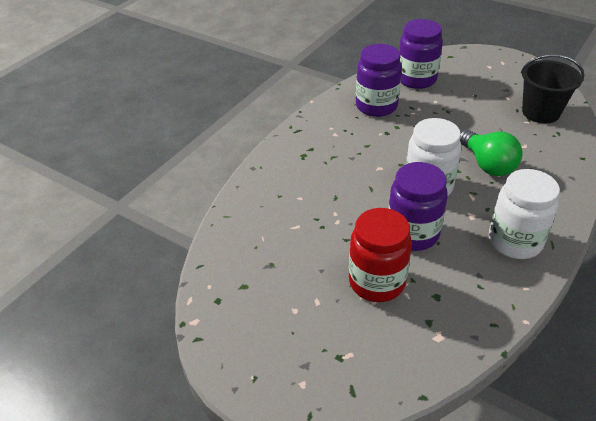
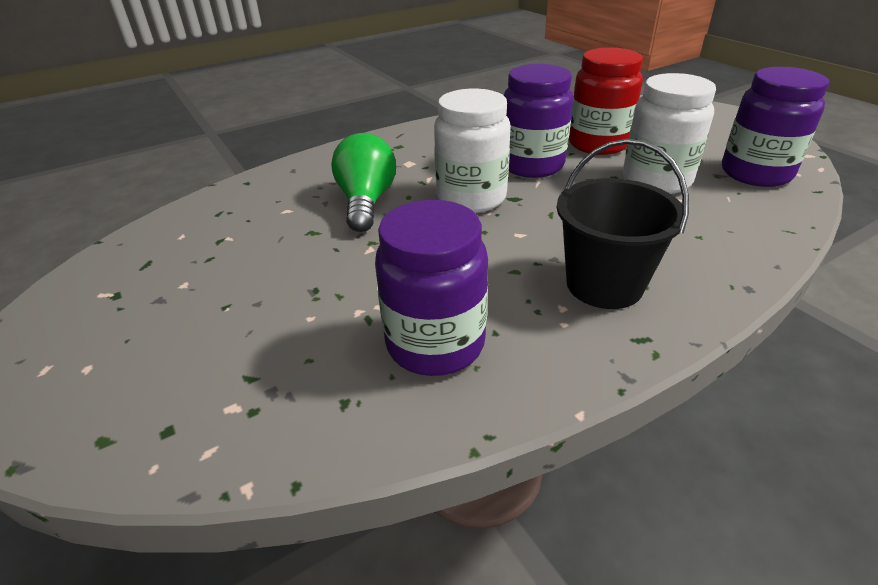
camera: 155 degrees left, 5 degrees down
(416, 79) = (277, 389): purple jar -> purple jar (755, 173)
(515, 241) = (432, 142): white jar -> white jar (656, 180)
(540, 112) = (186, 244): black bucket -> black bucket (604, 284)

